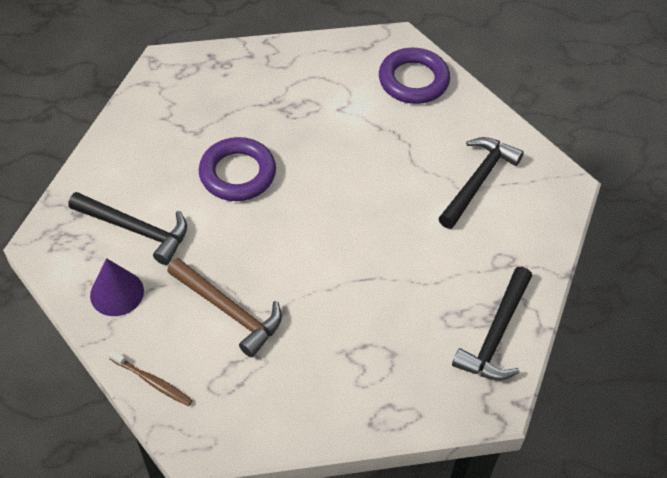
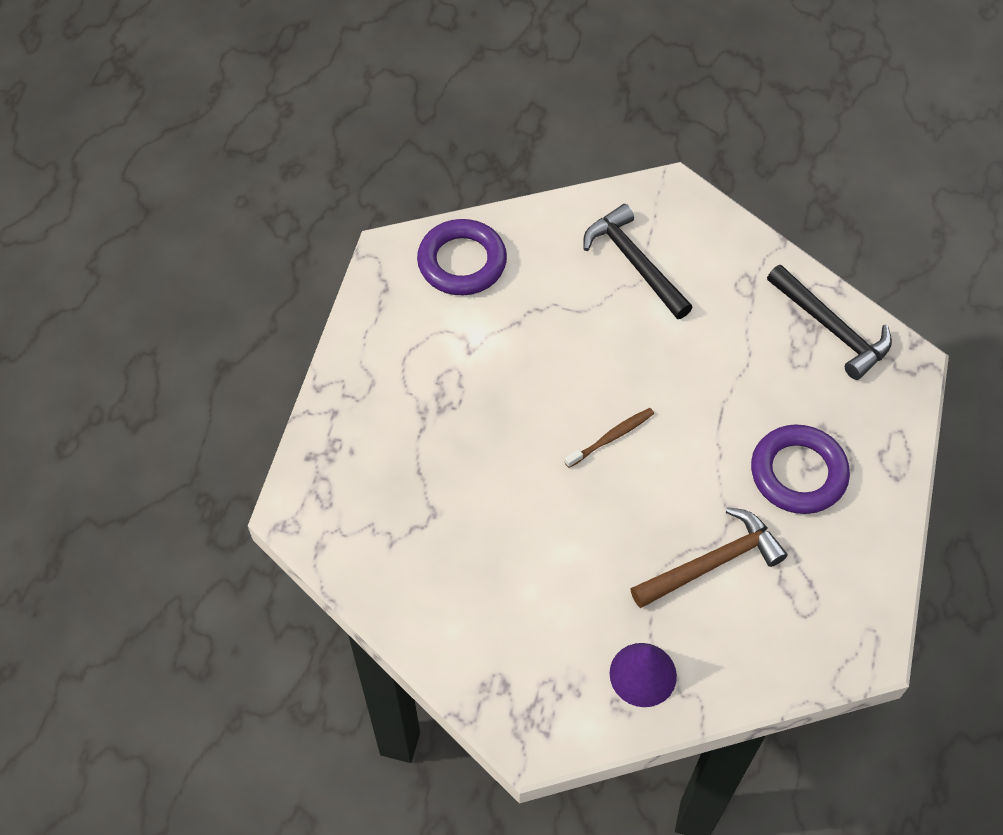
camera: 65 degrees left, 5 degrees up
(136, 229) = (557, 627): black hammer -> none
(153, 382) = (778, 670): brown toothbrush -> brown toothbrush (611, 437)
(237, 173) = (519, 490): purple ring -> purple ring (798, 473)

